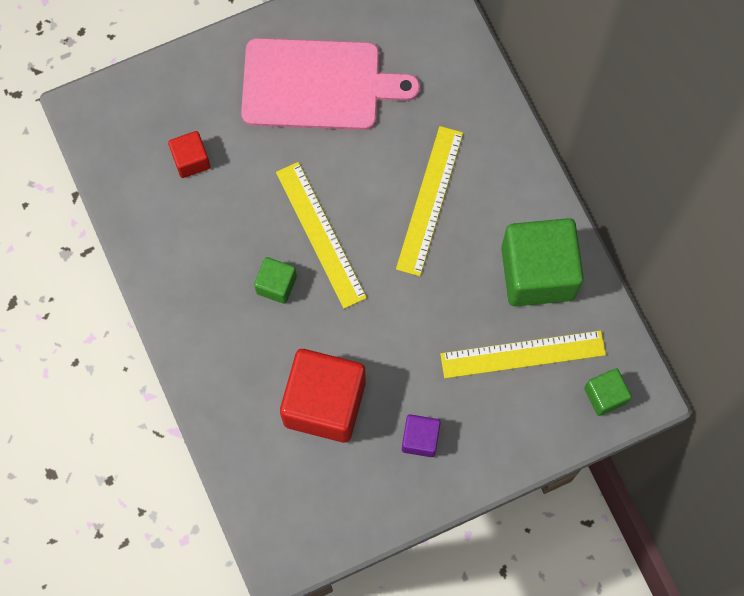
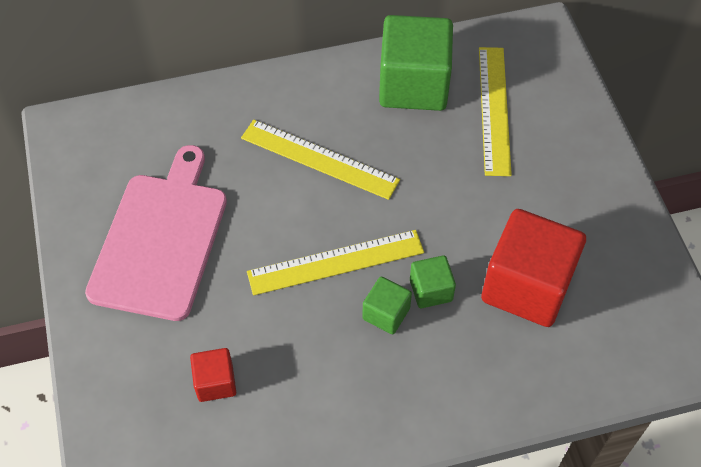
camera: 80 degrees left, 15 degrees down
(420, 439) = (572, 206): purple cube -> none
(605, 395) = (542, 55): green cube -> green cube (431, 290)

